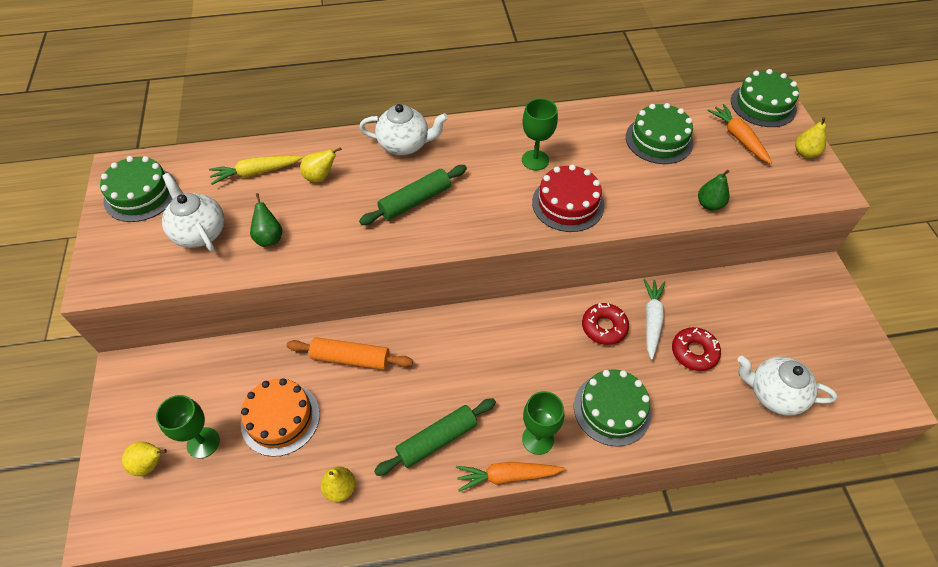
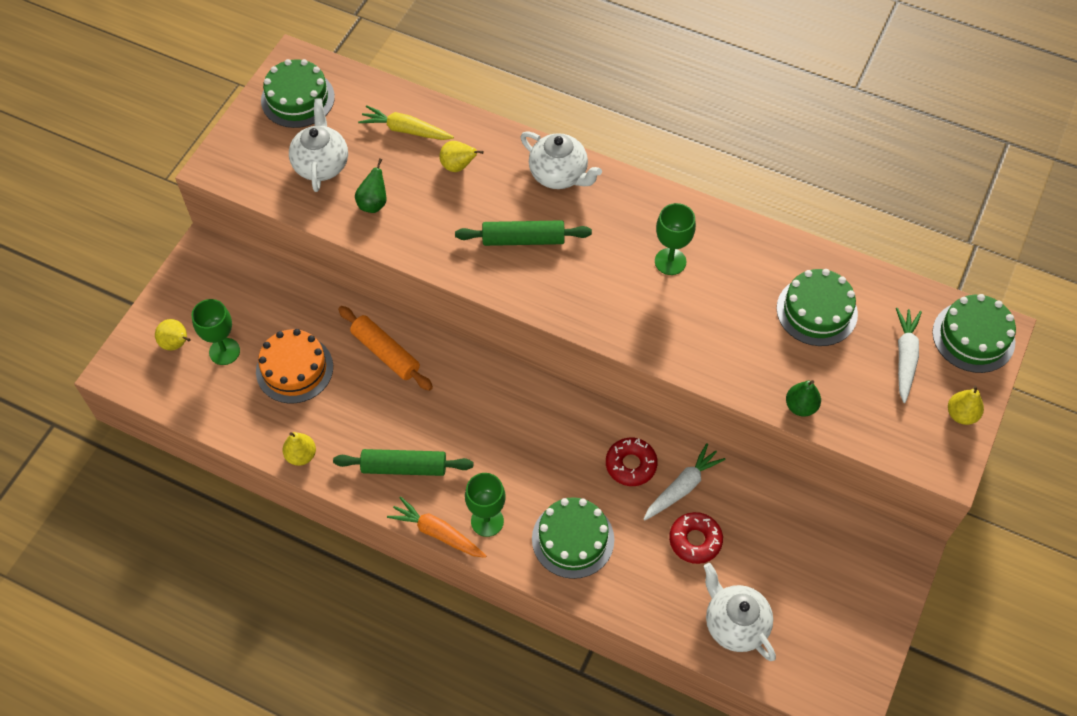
camera: 35 degrees right, 5 degrees up
(568, 204) = (661, 324): red cake -> none
(738, 138) = (905, 357): orange carrot -> white carrot

